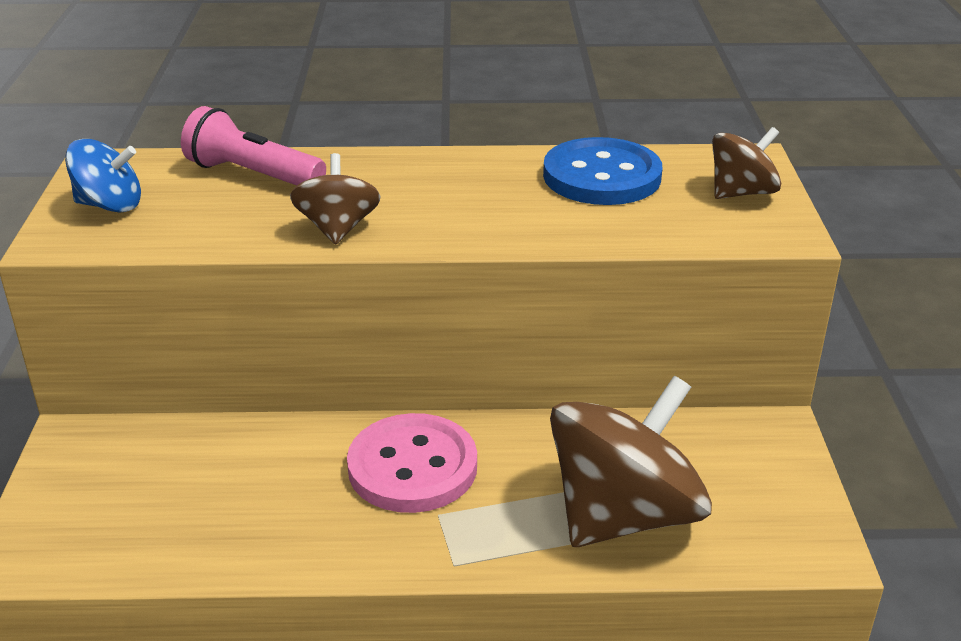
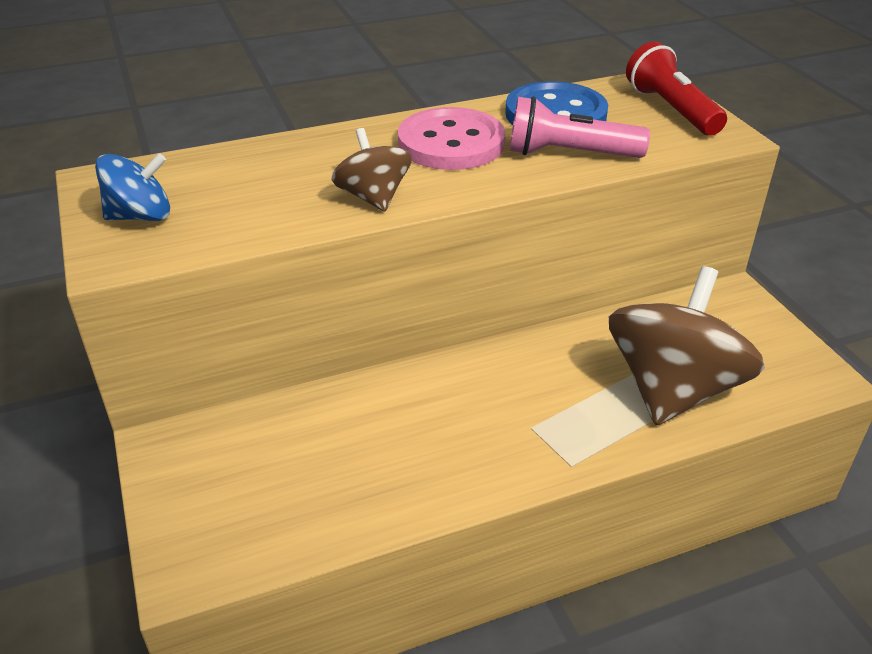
camera: 20 degrees left, 5 degrees up
(252, 175) = (257, 164): pink flashlight -> pink flashlight (569, 154)
(412, 467) = (484, 393): pink button -> pink button (451, 143)
(741, 193) = (671, 109): brown spinning top -> red flashlight

